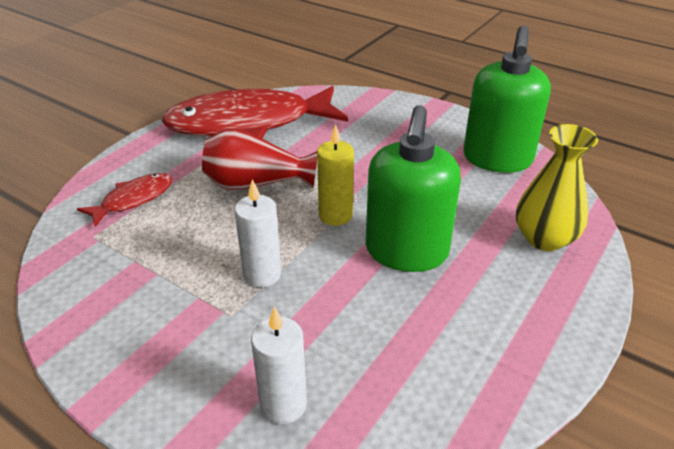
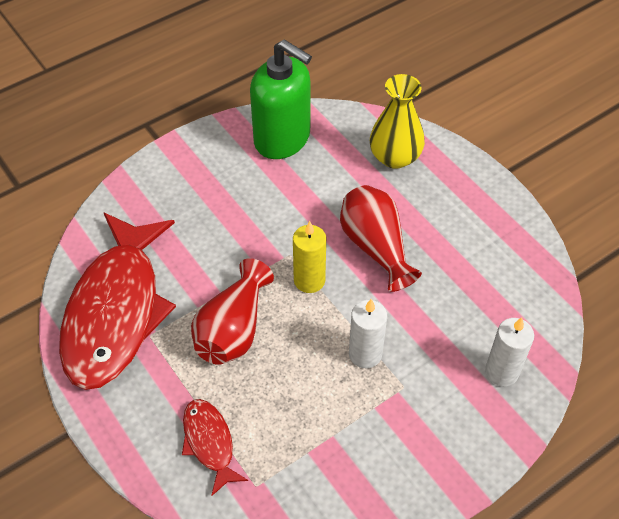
camera: 70 degrees left, 15 degrees up
(406, 251) = (376, 247): green soap dispenser -> red vase

